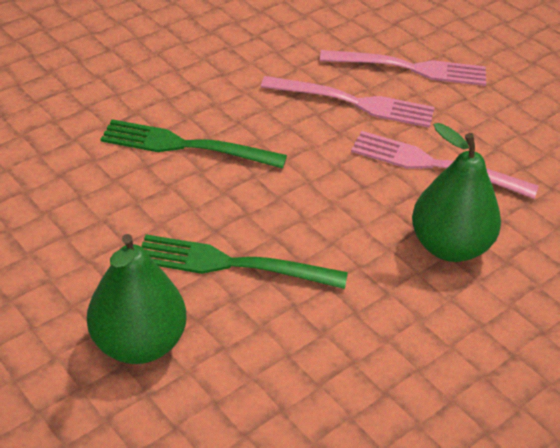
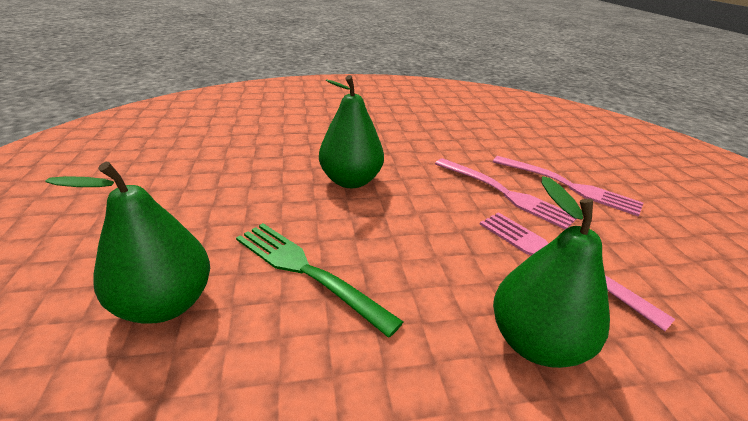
camera: 30 degrees right, 10 degrees down
(186, 146) = (350, 181): green fork -> green pear

